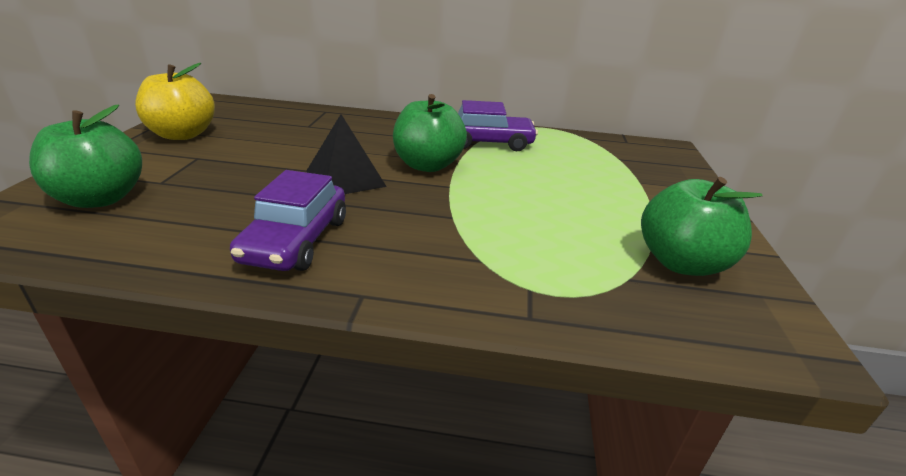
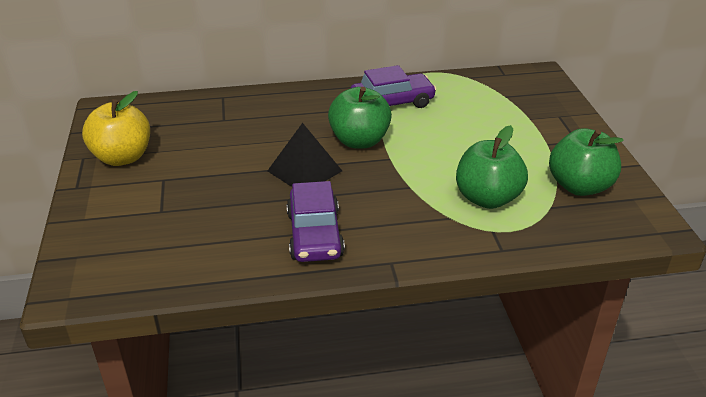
camera: 15 degrees left, 5 degrees up
(101, 198) = (132, 237): green apple -> green apple (487, 198)

